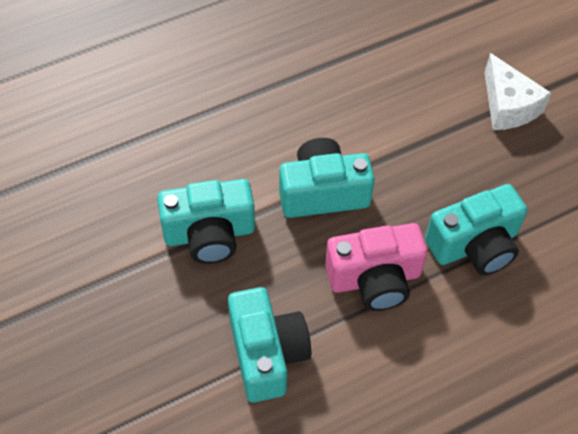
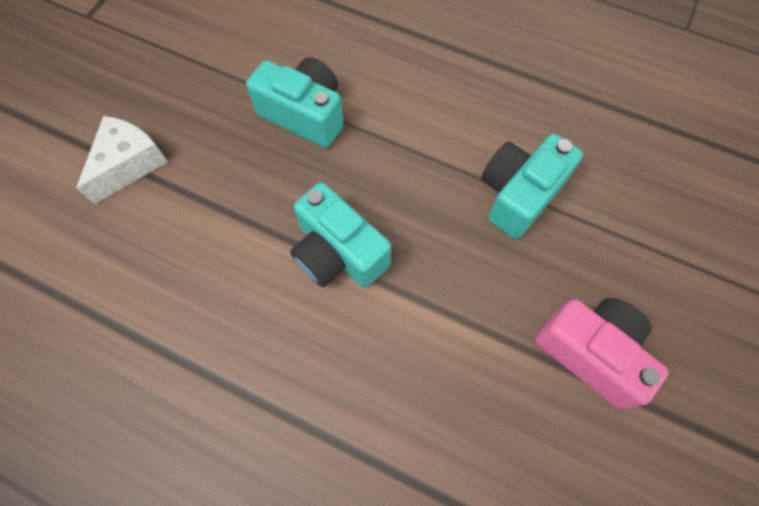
camera: 125 degrees left, 10 degrees up
(209, 234) = (457, 316): turquoise camera -> none
(374, 279) = (392, 162): pink camera -> pink camera (590, 352)

